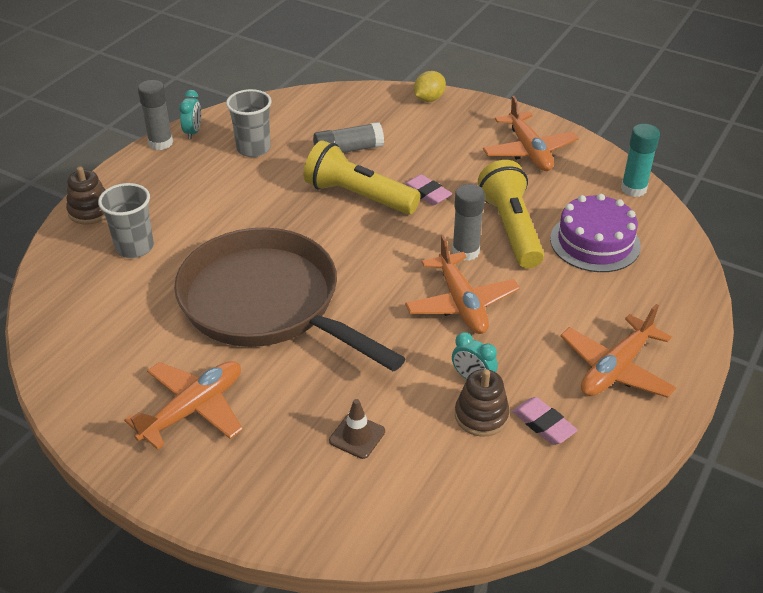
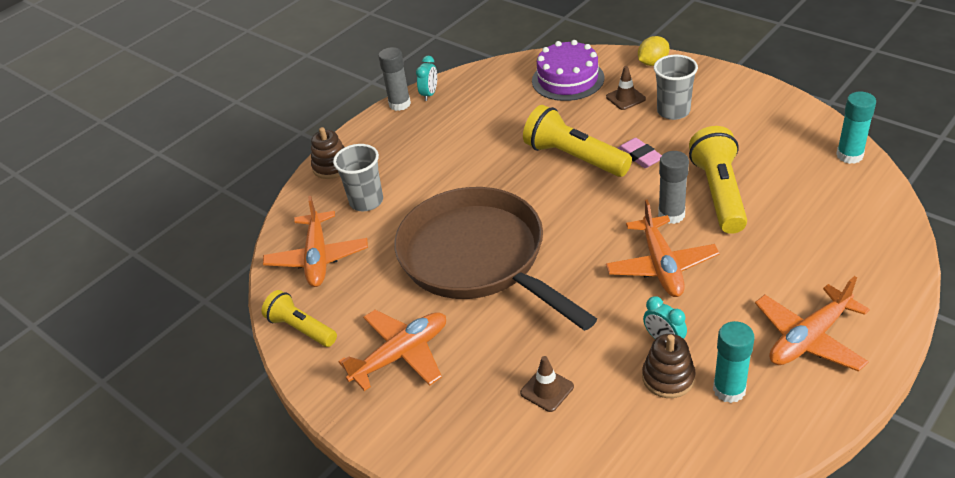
camera: 15 degrees right, 0 degrees up
(74, 387) = (301, 329): none -> yellow flashlight
(253, 149) = (482, 110): grey cup -> grey cup (673, 111)
(348, 150) = (570, 112): grey glue stick -> none
(405, 135) = (625, 98): none -> brown traffic cone
(529, 151) = (746, 115): orange plane -> orange plane (318, 258)
(543, 424) = (729, 390): pink eraser -> turquoise glue stick
(595, 242) = (802, 209): purple cake -> purple cake (568, 79)

